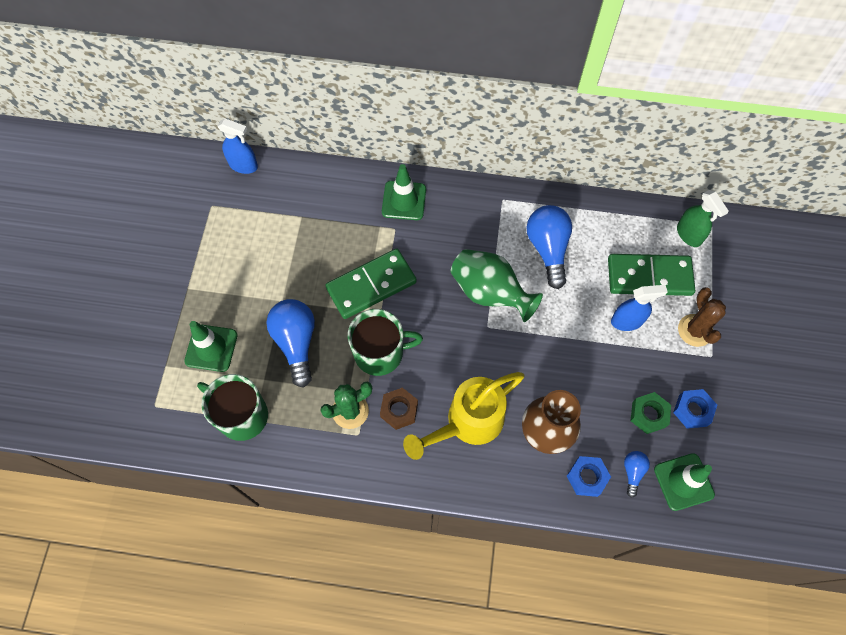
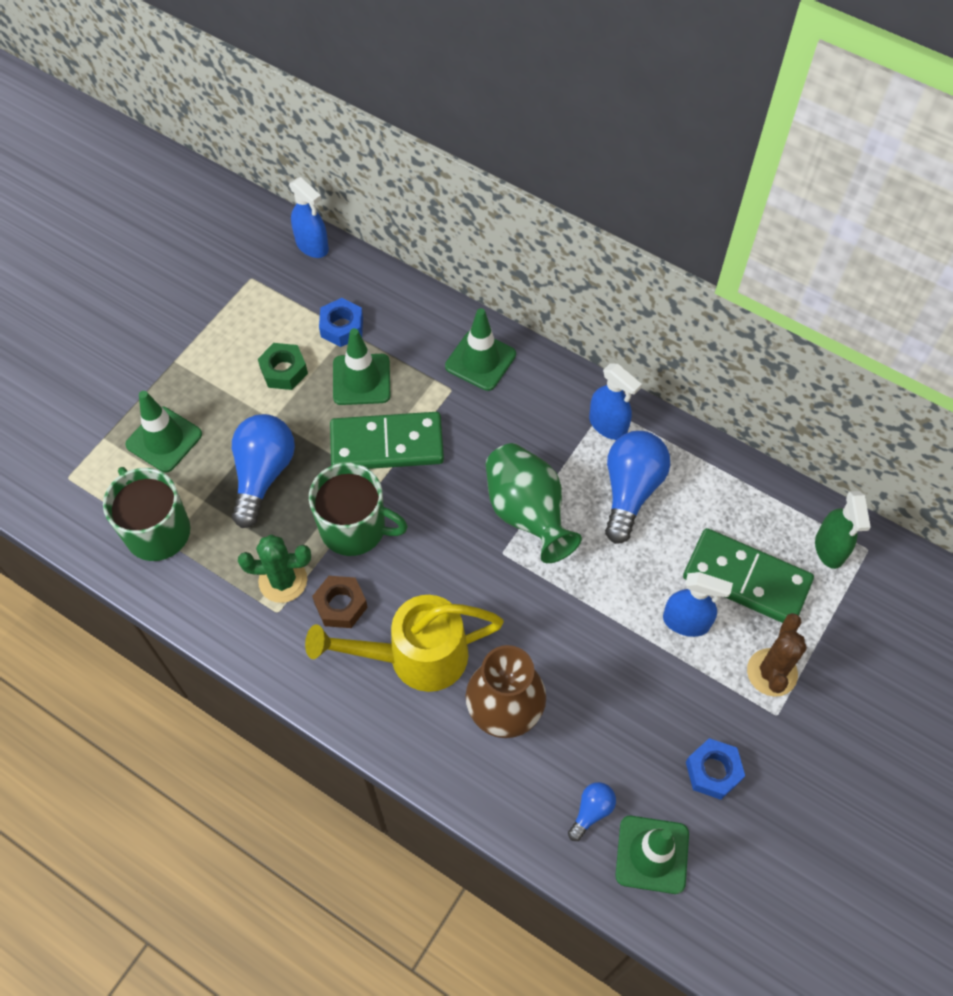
camera: 25 degrees right, 5 degrees down
(329, 247) = (361, 379): none -> green traffic cone
(511, 211) = (608, 425): none -> blue spray bottle
(587, 477) = (528, 790): blue nut -> blue nut (342, 327)
(648, 415) = (651, 750): green nut -> green nut (284, 371)

